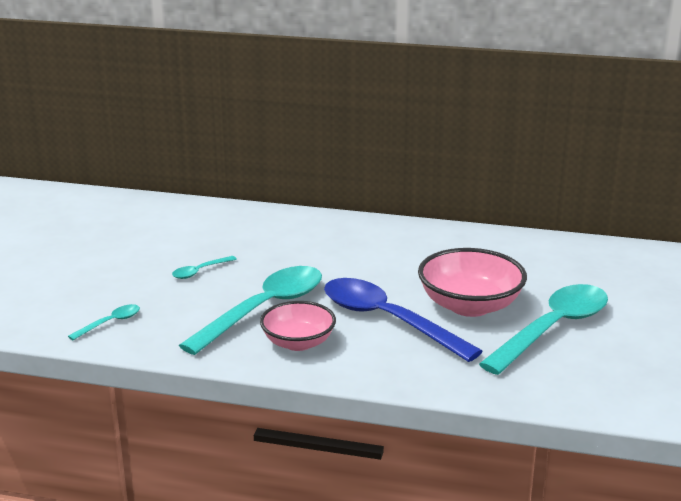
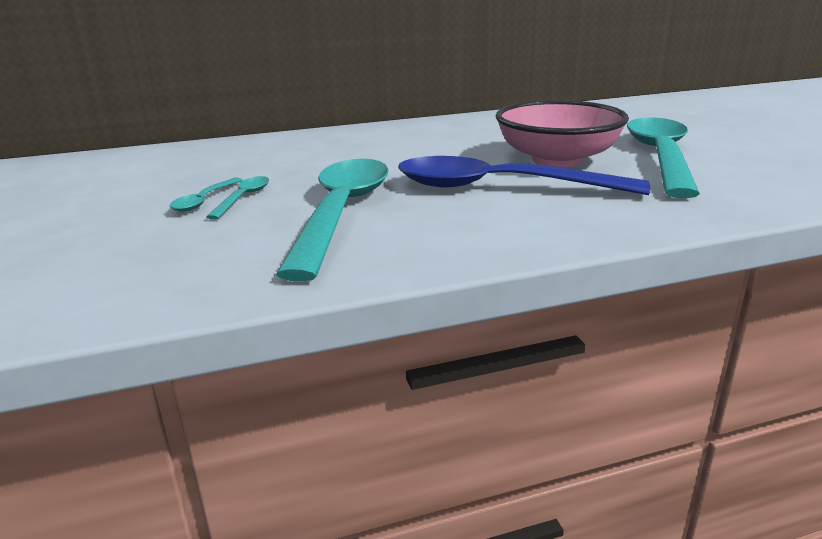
camera: 30 degrees left, 0 degrees up
(110, 323) = (120, 283): turquoise spoon -> turquoise spoon (243, 198)
(298, 342) = (434, 230): pink bowl -> none

